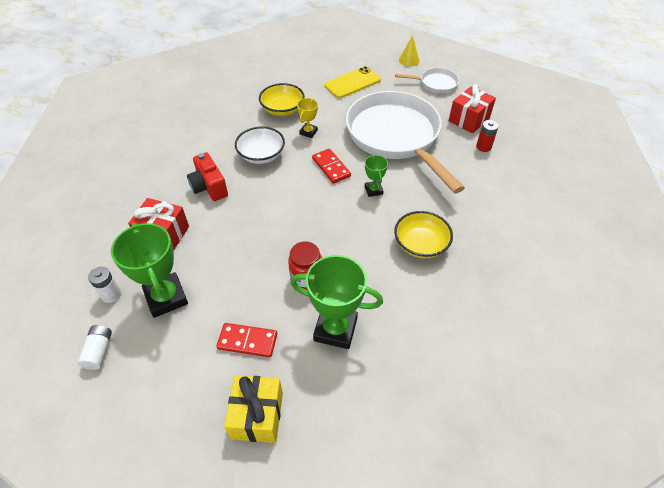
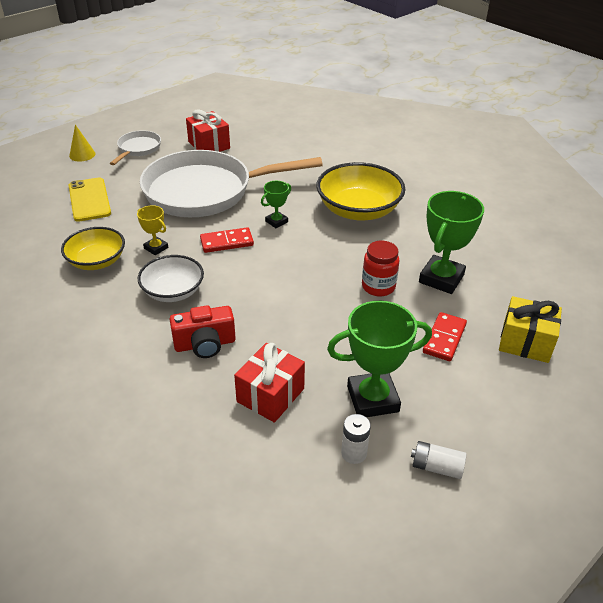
camera: 75 degrees left, 10 degrees down
(373, 190) = (276, 221): green trophy -> green trophy turned 45 degrees counterclockwise
(421, 244) = (358, 210): yellow bowl -> yellow bowl, size x1.57
(483, 147) = (252, 148): red battery -> none

